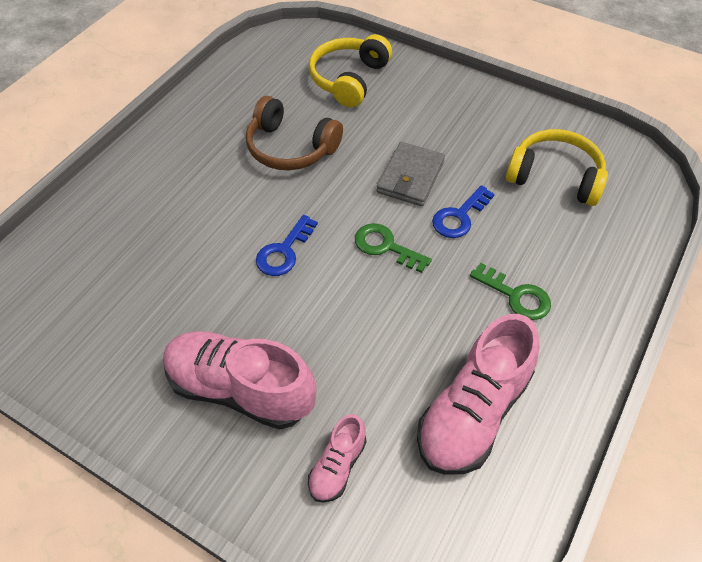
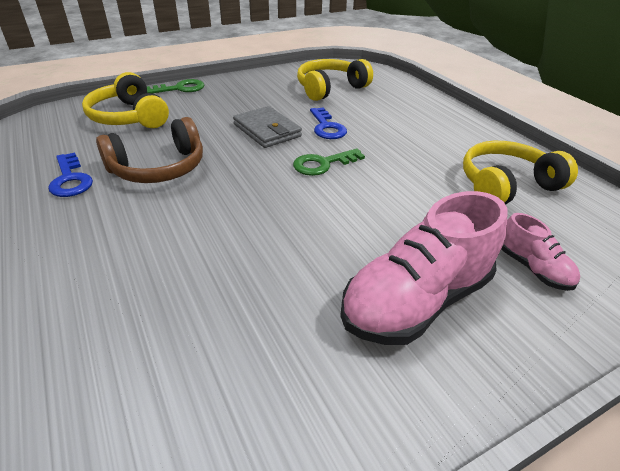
camera: 60 degrees left, 15 degrees down
(284, 251) = (273, 214): blue key -> blue key (70, 180)
(473, 412) = (506, 185): pink shoe -> yellow headphones
(516, 296) = (415, 134): green key -> green key (180, 88)

